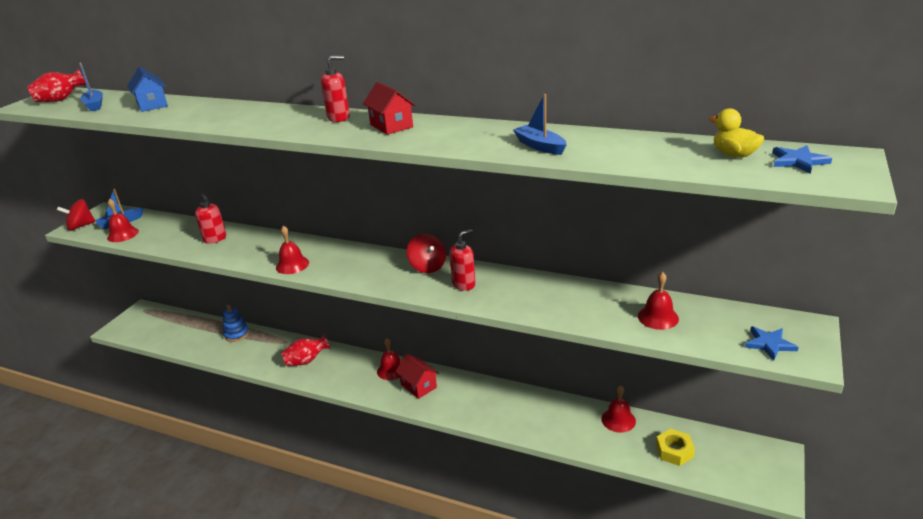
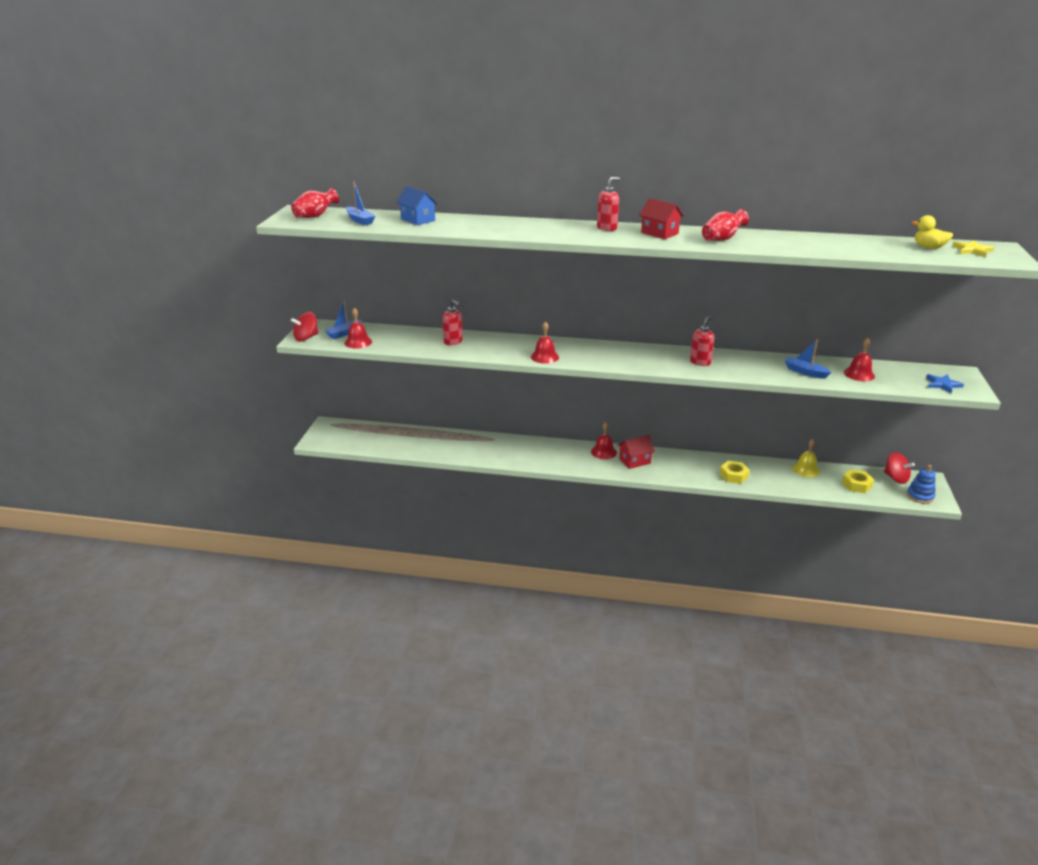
camera: 15 degrees left, 0 degrees up
(236, 334) = (441, 437): blue stacking toy -> blue stacking toy (920, 496)
(307, 361) = (523, 451): red vase -> red vase (722, 239)
(418, 386) = (634, 461): red house -> red house turned 60 degrees counterclockwise
(427, 266) = (661, 352): red spinning top -> red spinning top (895, 478)
(523, 419) = (733, 475): none -> yellow nut
(540, 146) = (791, 245): blue boat -> blue boat (805, 372)
(618, 420) = (806, 469): red bell -> yellow bell
(798, 161) = (972, 250): blue star -> yellow star

